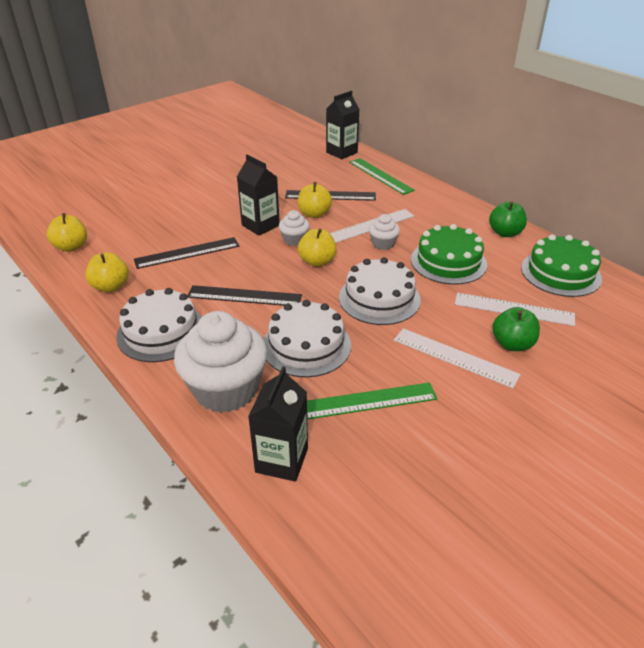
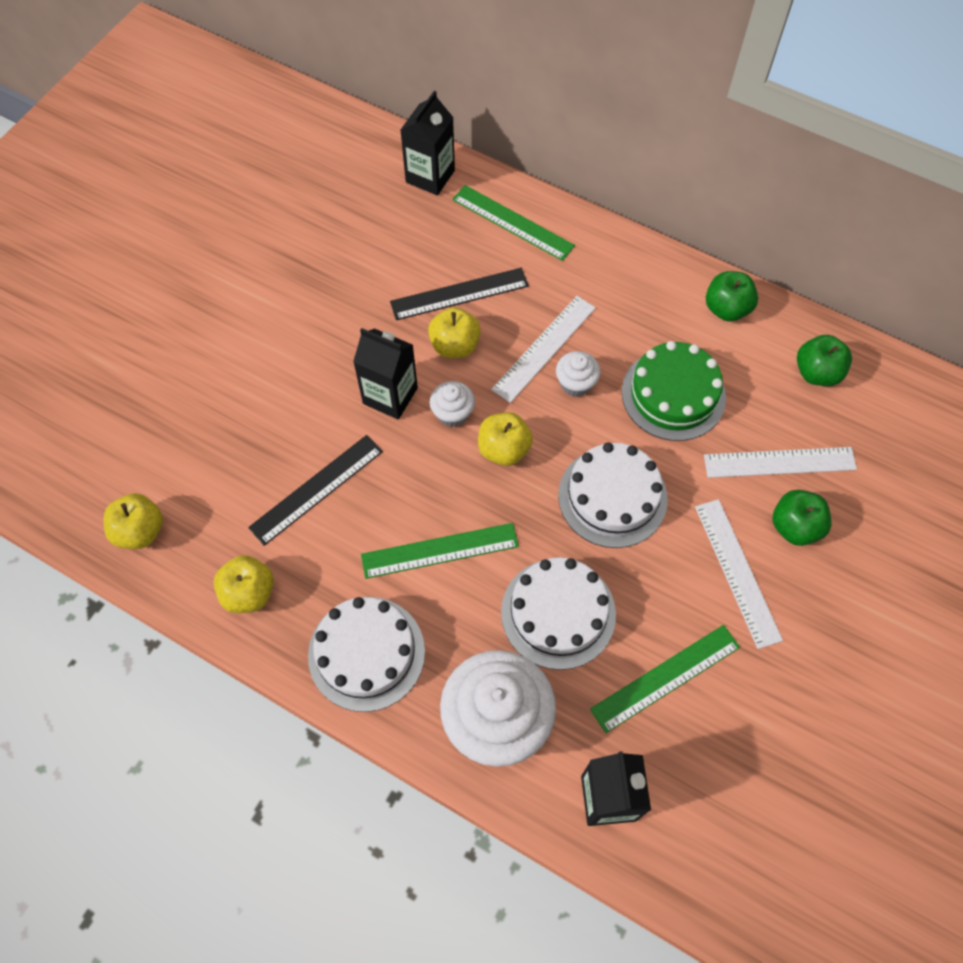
camera: 20 degrees left, 25 degrees up
(244, 296) = (439, 550): black ruler -> green ruler
(455, 357) = (737, 572): white ruler -> white ruler turned 60 degrees clockwise
(560, 273) = (817, 372): green cake -> green apple

